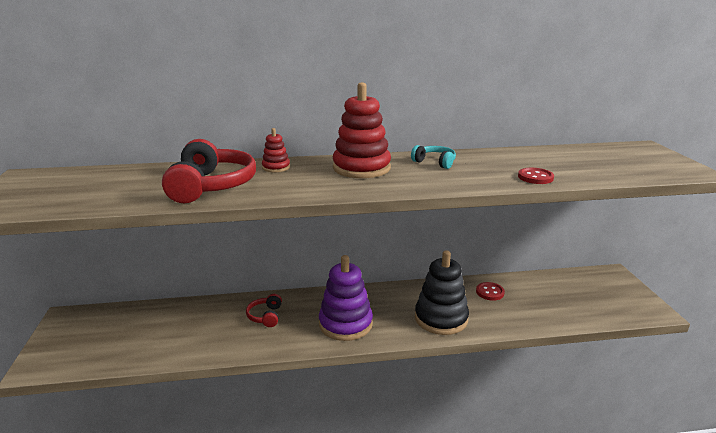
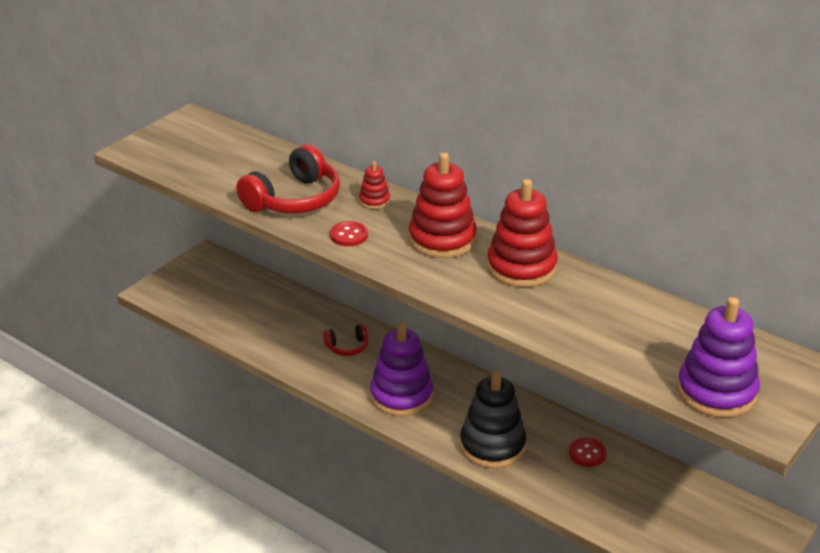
camera: 45 degrees right, 10 degrees up
(265, 316) = (347, 347): red headphones -> red headphones turned 150 degrees counterclockwise
(435, 162) = (521, 267): turquoise headphones -> red stacking toy
(535, 177) = (574, 337): red button -> red button (349, 235)
(643, 169) = (716, 392): none -> purple stacking toy

